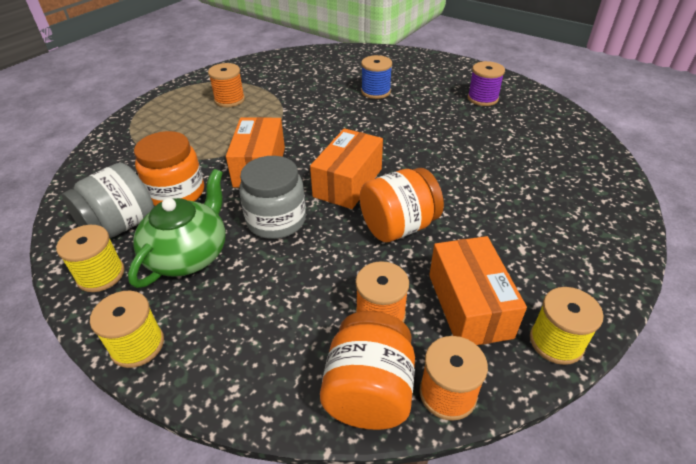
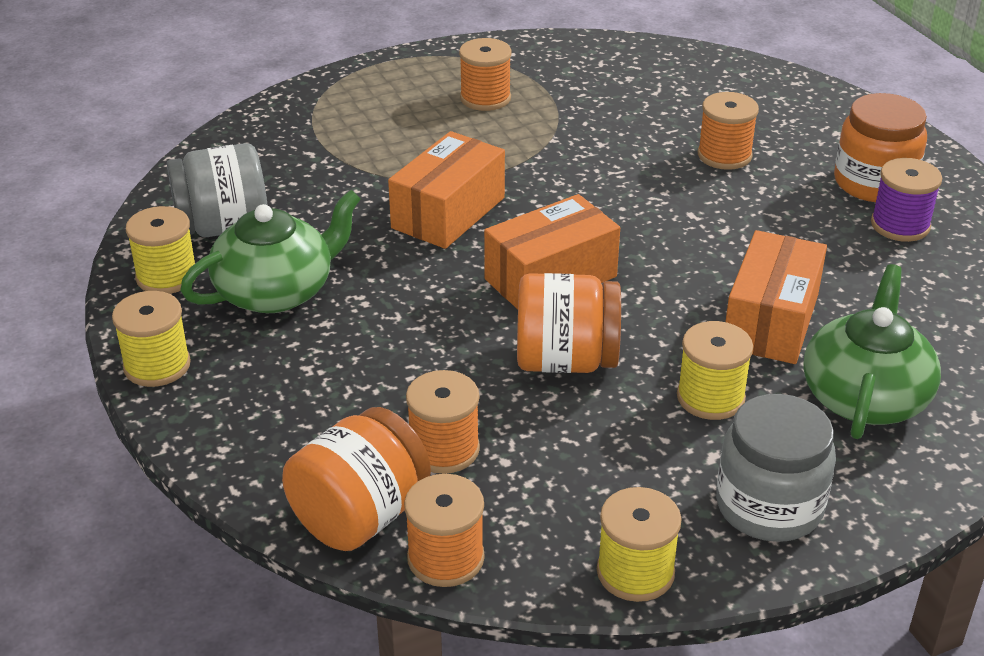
camera: 30 degrees right, 5 degrees down
(177, 193) = (316, 210): orange jar -> orange jar (874, 183)
(276, 220) = (412, 291): grey jar -> grey jar (769, 506)
(375, 92) = (724, 155): blue spool -> orange spool
(469, 305) = (565, 487): orange box -> orange box (771, 321)
(489, 216) = (710, 397): none -> yellow spool
(554, 185) = (865, 396): none -> green teapot

